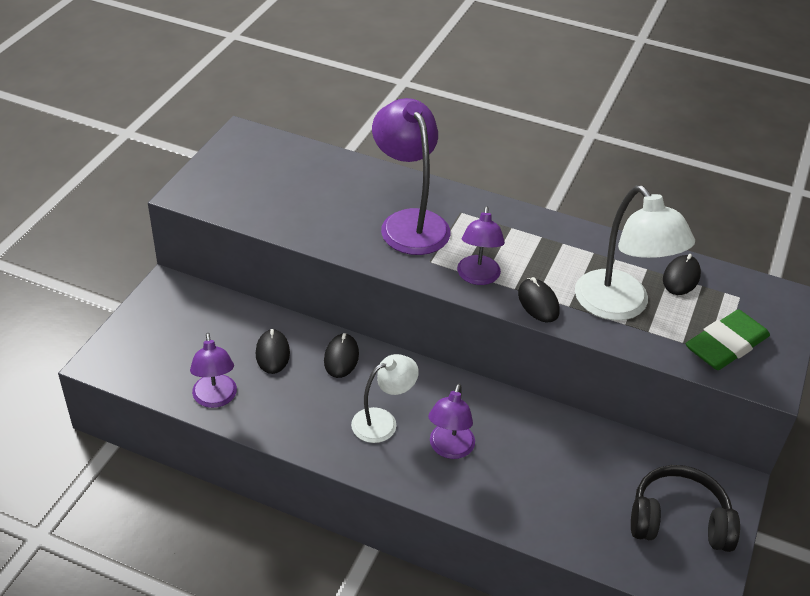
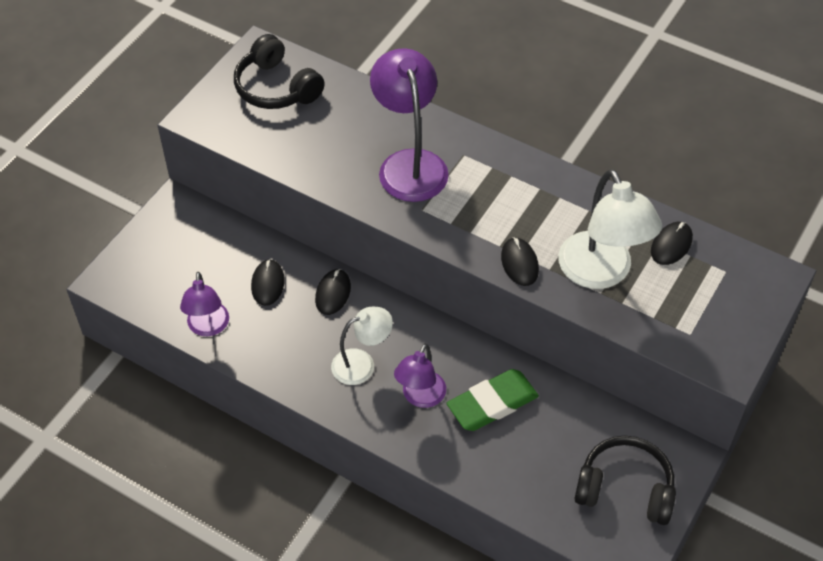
camera: 10 degrees right, 10 degrees up
(265, 165) = (276, 87): none -> black headphones
(478, 277) = (465, 231): purple lamp -> none
(726, 345) = (696, 324): green eraser -> green eraser (492, 403)

